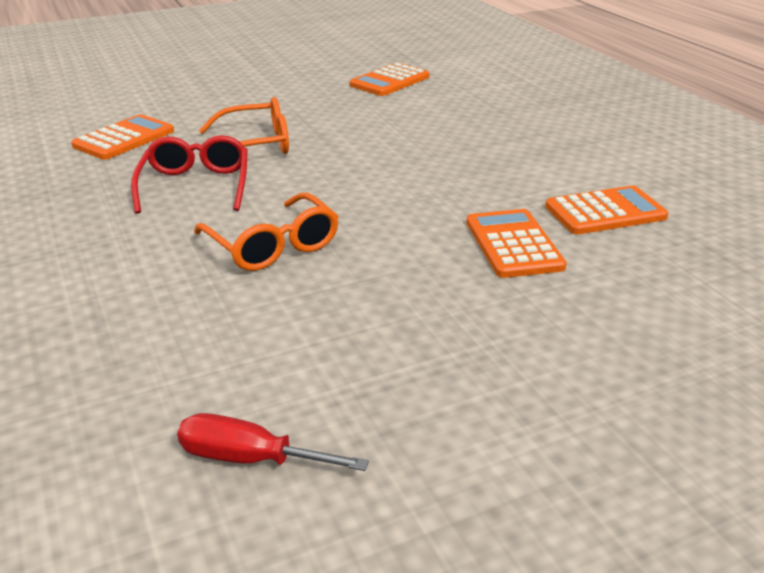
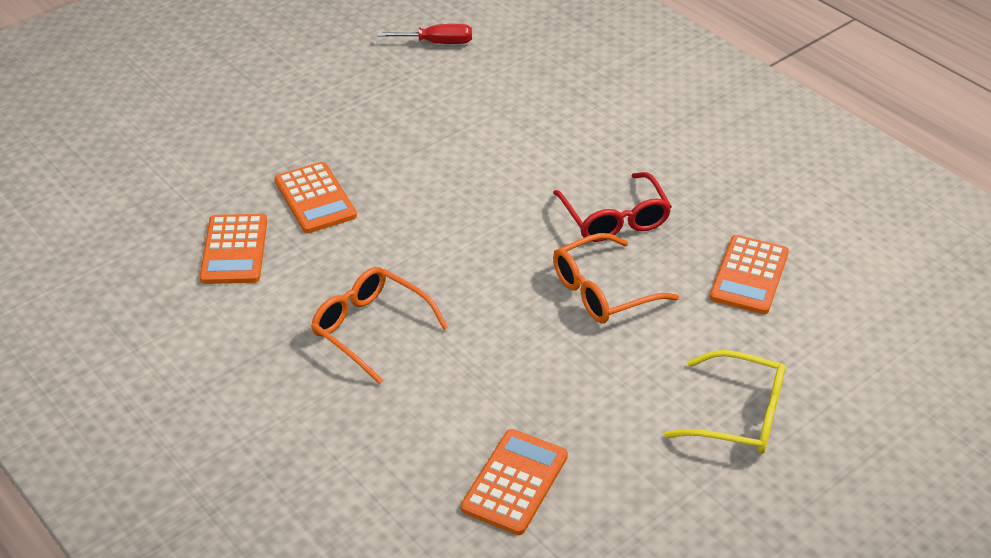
camera: 165 degrees right, 10 degrees up
(222, 86) = (739, 415): none -> yellow glasses
(273, 246) = (503, 165): orange glasses -> orange glasses (370, 329)
(605, 212) = (234, 250): orange calculator -> orange calculator turned 60 degrees counterclockwise

